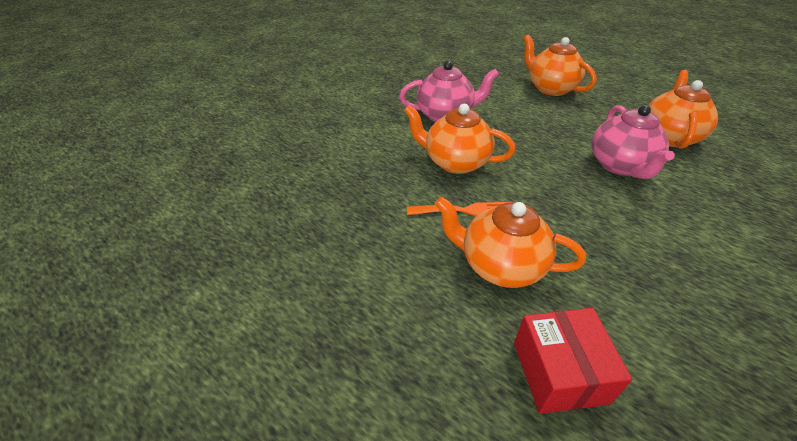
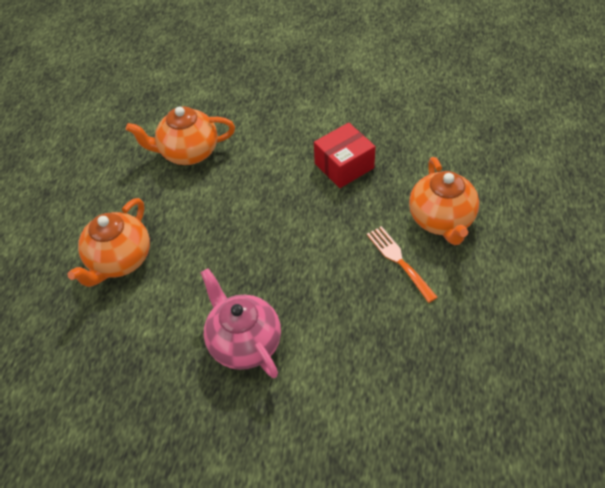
camera: 115 degrees left, 10 degrees up
(455, 162) = (334, 295): orange teapot -> none
(559, 372) = (497, 172): red box -> red box (344, 166)
(620, 166) = (261, 177): pink teapot -> none

